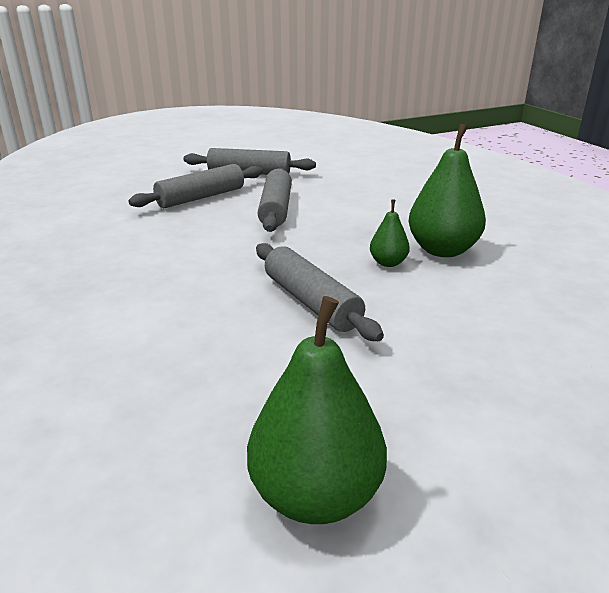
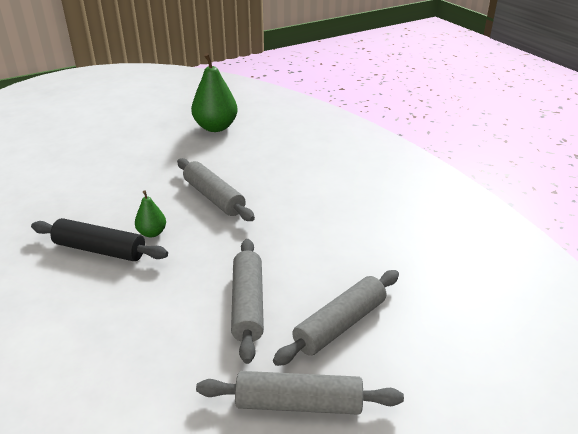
camera: 175 degrees right, 5 degrees up
(442, 250) = (100, 249): green pear -> black rolling pin

